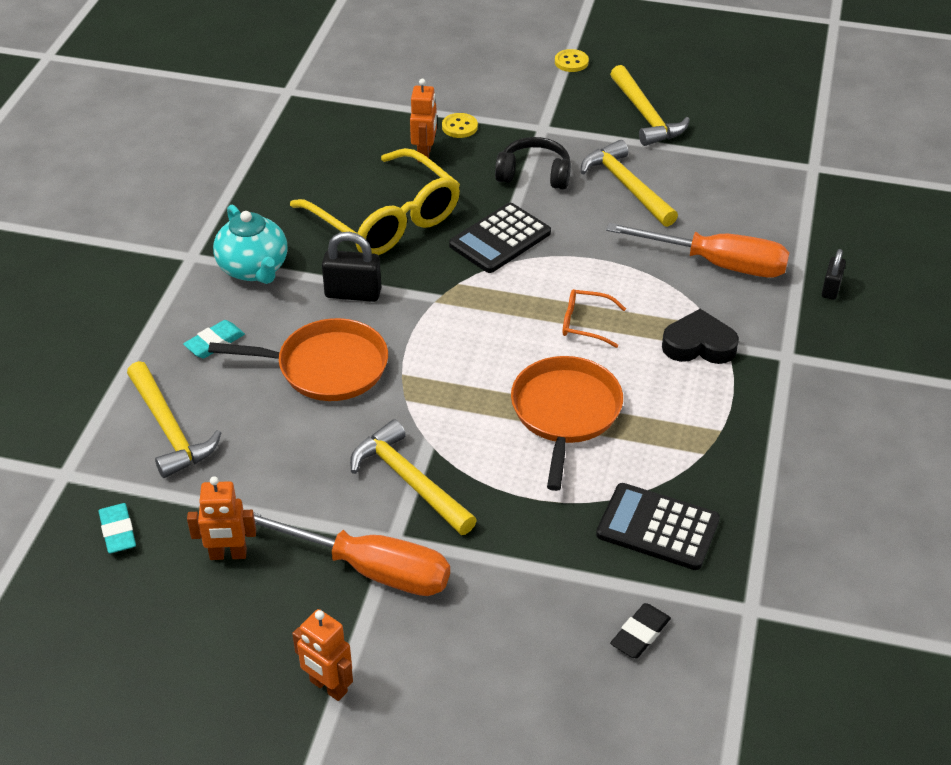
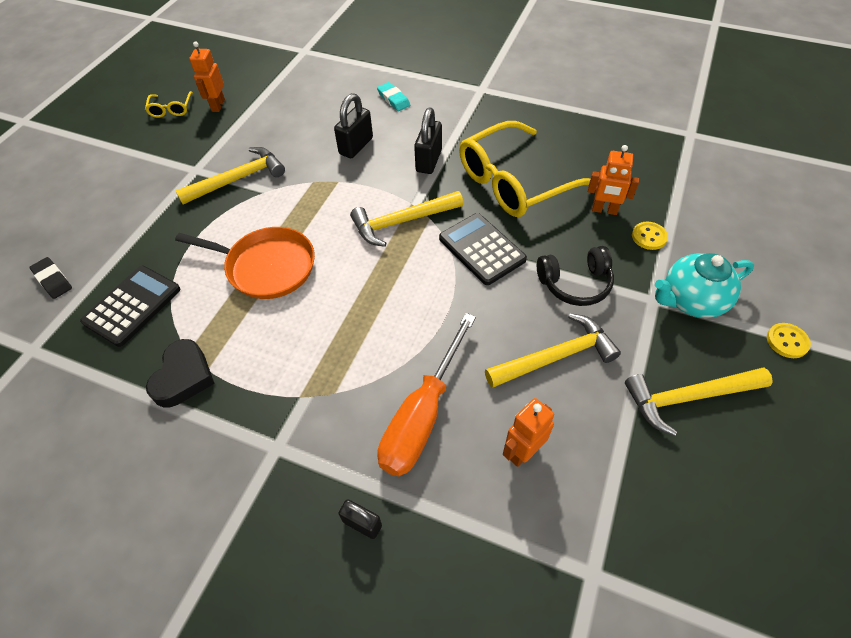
camera: 100 degrees right, 10 degrees up
(118, 531) = (254, 69): turquoise eraser -> none
(169, 430) = (323, 83): yellow hammer -> yellow hammer (401, 222)
(238, 620) = (171, 109): none -> yellow glasses
(254, 269) = (464, 115): turquoise teapot -> turquoise teapot (691, 300)
(327, 367) = (356, 146): orange pan -> black padlock
(328, 687) = (108, 140): orange robot -> orange robot (522, 451)
(370, 569) = (177, 159): orange screwdriver -> none
(534, 174) = (575, 283): black headphones -> black headphones turned 60 degrees clockwise
(586, 324) = (362, 294): orange glasses -> none
(699, 345) = (313, 374): black heart -> black heart (184, 377)

